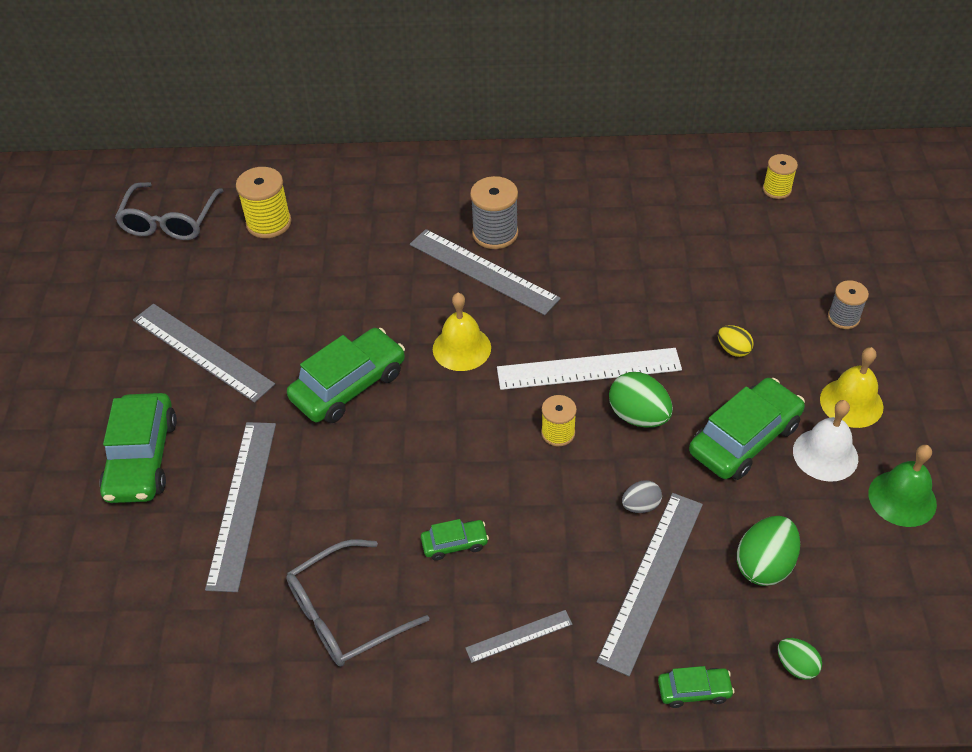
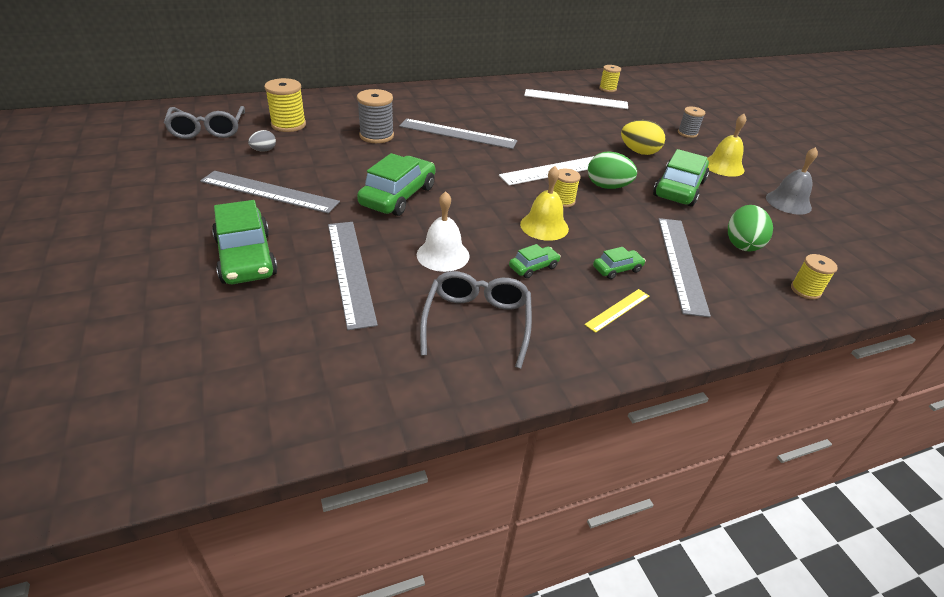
camera: 25 degrees left, 10 degrees down
(345, 614) = (477, 322): grey glasses -> grey glasses turned 150 degrees clockwise
(461, 348) = (468, 169): yellow bell -> yellow bell (544, 226)
(495, 233) = (454, 117): grey spool -> grey spool (376, 136)
(519, 636) = (617, 310): grey ruler -> yellow ruler
(640, 505) = (643, 228): grey egg -> grey egg (264, 150)
(694, 690) = (757, 316): green car -> green car (617, 269)
(706, 211) = (575, 99): none -> white ruler
(733, 350) = (639, 152): yellow egg -> yellow egg, size x1.73
(796, 665) = (805, 290): green egg -> yellow spool
(825, 454) = (730, 189): white bell -> white bell (443, 255)
(902, 498) = (788, 202): green bell -> grey bell

